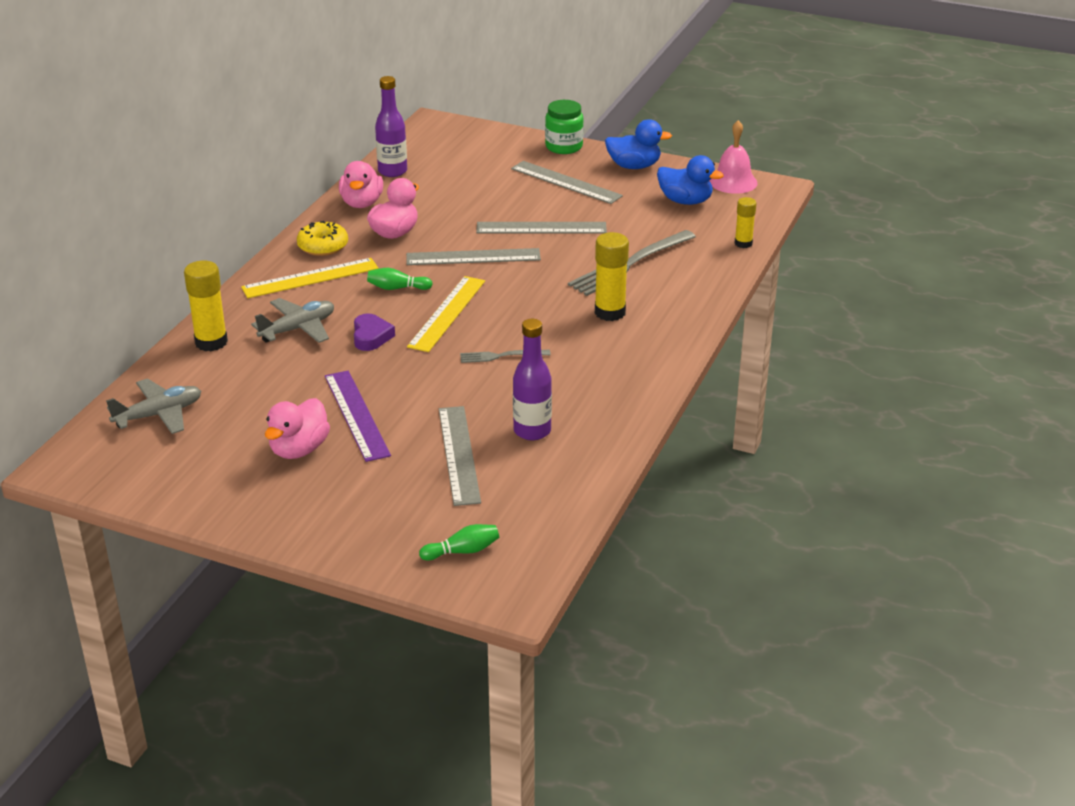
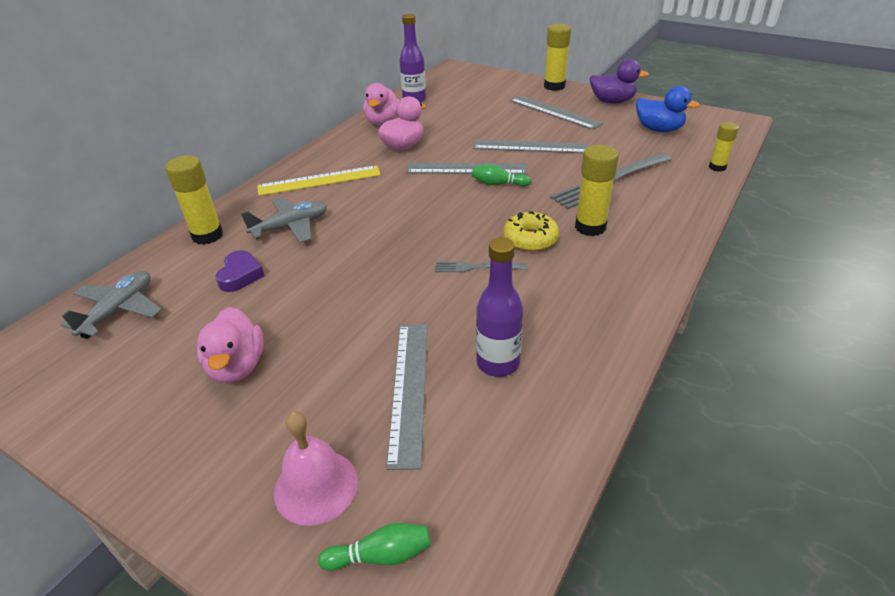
camera: 10 degrees right, 5 degrees up
(159, 415) = (119, 310): grey plane -> grey plane turned 45 degrees counterclockwise
(299, 449) = (237, 366): pink duck -> pink duck turned 45 degrees counterclockwise
(323, 246) = (340, 154): yellow donut -> yellow donut (530, 239)
(356, 415) = (312, 326): purple ruler -> none
(371, 337) = (355, 239): purple heart -> purple heart (240, 275)
(397, 288) = (392, 193): green bowling pin -> green bowling pin (498, 184)
(447, 313) = (432, 219): yellow ruler -> none
(564, 147) = (554, 86): green jar -> yellow glue stick
(634, 166) = (612, 101): blue duck -> purple duck
(733, 182) = (700, 116): pink bell -> pink bell (316, 486)

